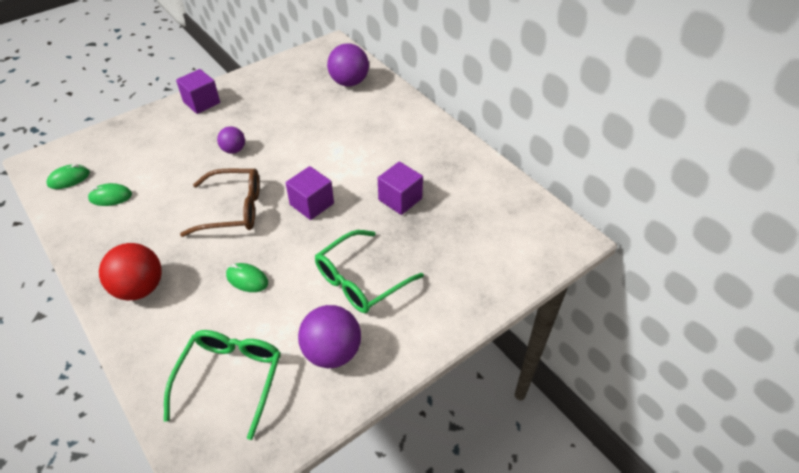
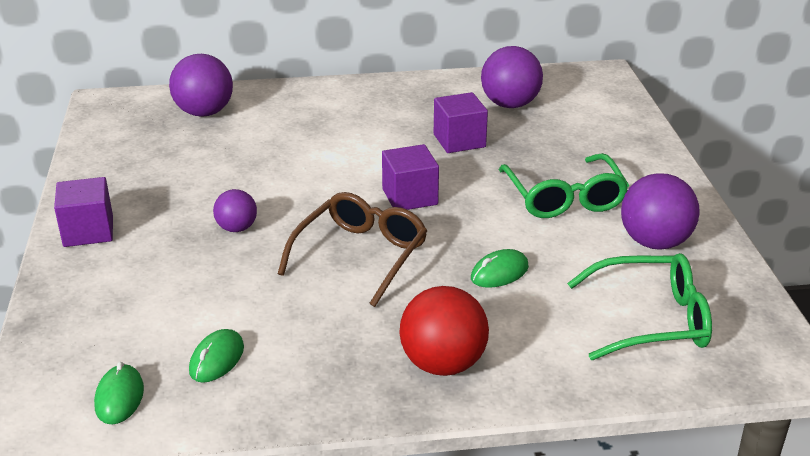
camera: 60 degrees left, 15 degrees down
(230, 379) = (650, 320): green glasses -> green glasses turned 135 degrees clockwise
(474, 205) = (510, 104): none -> purple ball

